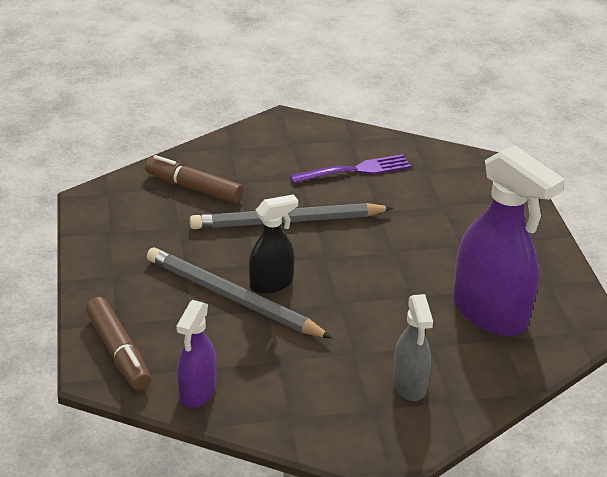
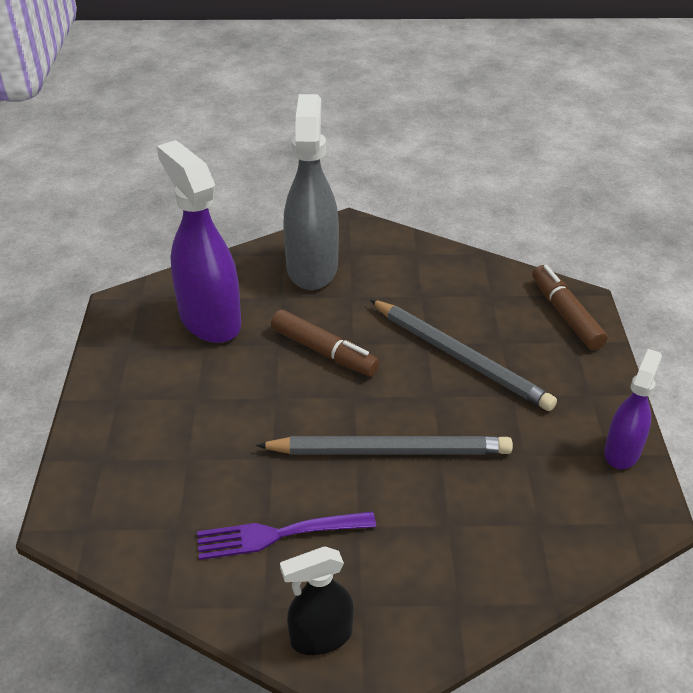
camera: 170 degrees left, 5 degrees up
(193, 188) = (510, 520): brown marker -> brown marker (324, 352)
(197, 392) = (491, 277): purple spray bottle -> purple spray bottle (622, 451)
(271, 284) = (418, 369): black spray bottle -> black spray bottle (320, 637)
(409, 385) = (312, 268): grey spray bottle -> grey spray bottle, size x1.82

